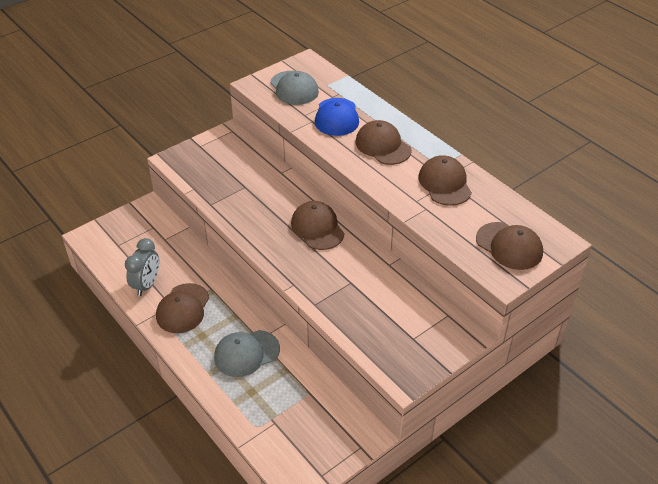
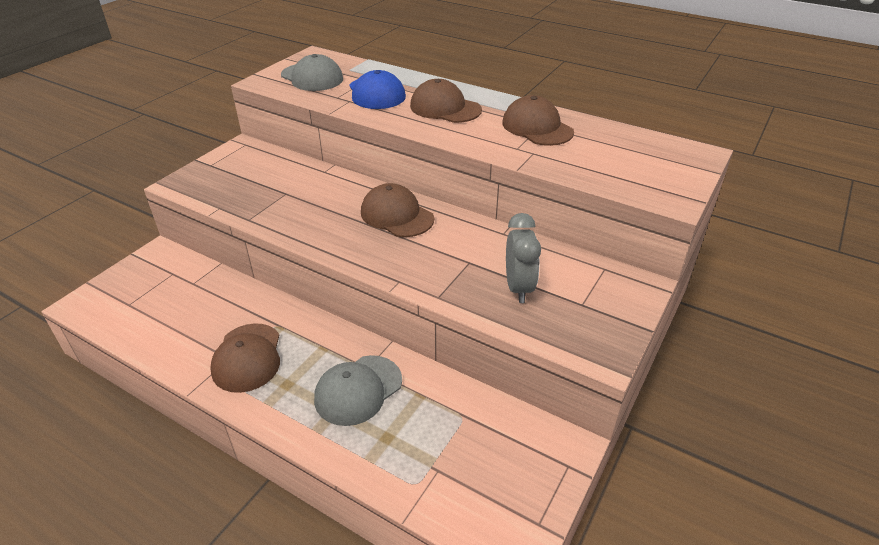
camera: 20 degrees left, 5 degrees down
(146, 285) = (185, 341): grey clock -> grey clock (518, 288)
(509, 246) = (651, 168): brown cap -> none

